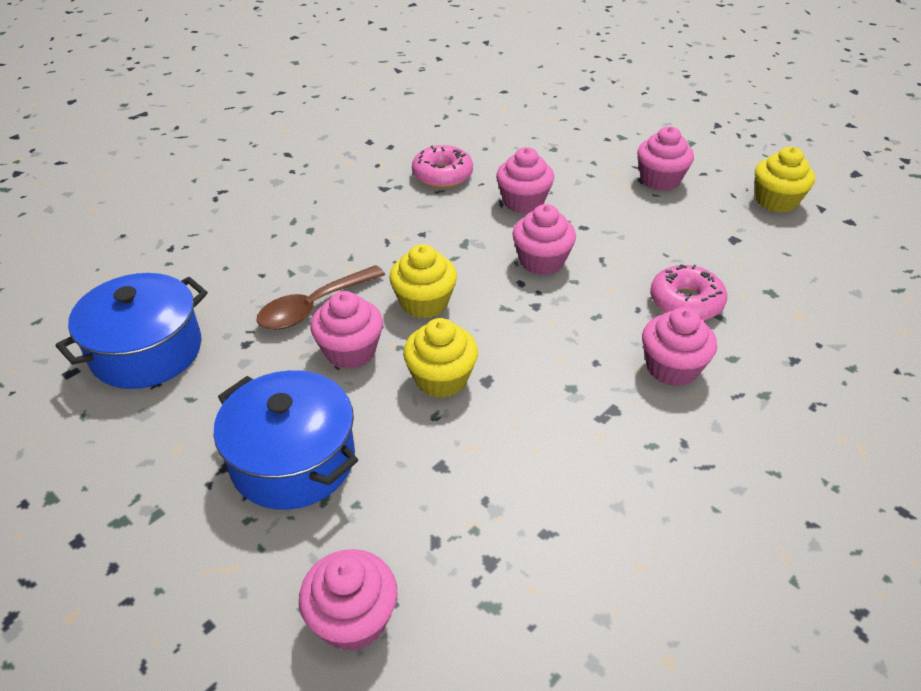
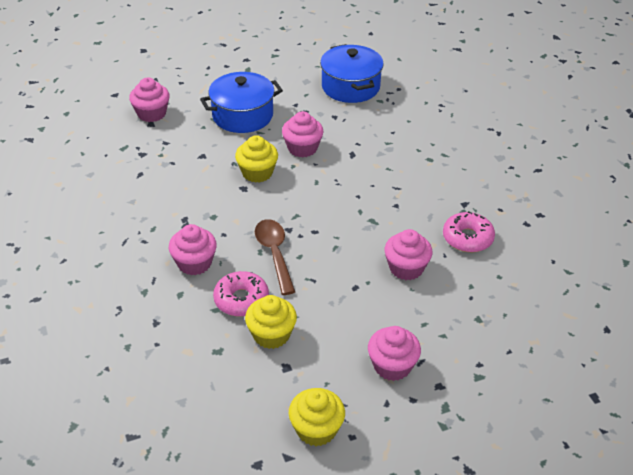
camera: 115 degrees right, 0 degrees up
(314, 307) = (349, 144): brown spoon -> brown spoon (274, 254)
(424, 303) = (323, 185): yellow cupcake -> yellow cupcake (271, 335)
(541, 261) = (330, 249): pink cupcake -> none

